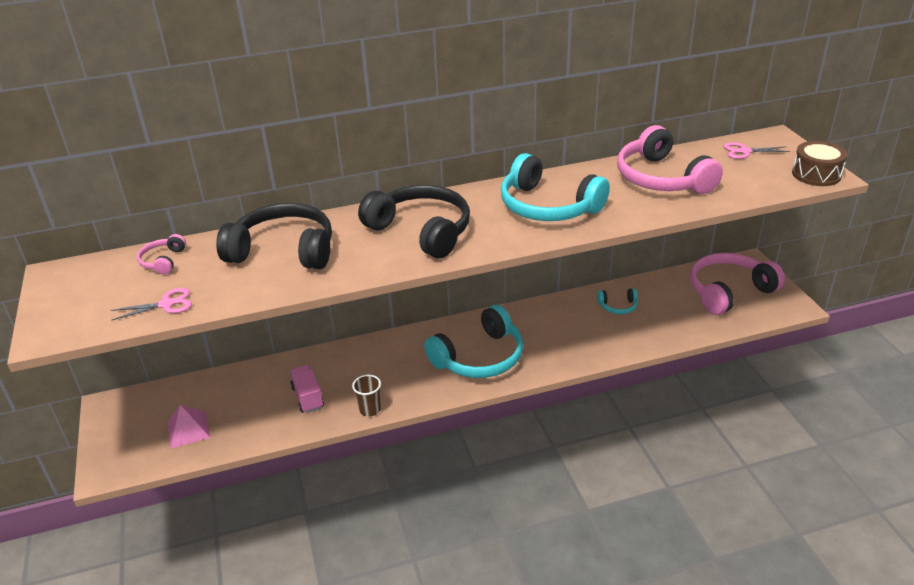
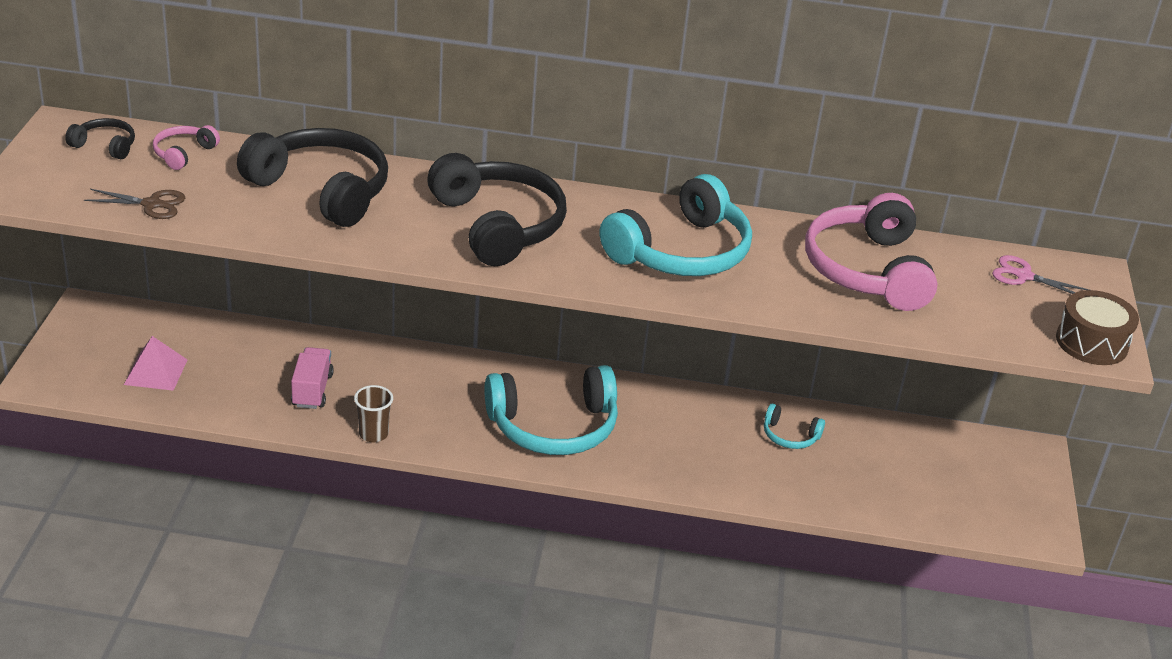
camera: 20 degrees right, 0 degrees up
(98, 276) = (105, 146): none -> black headphones
(166, 304) = (152, 204): pink scissors -> brown scissors
(548, 206) = (681, 252): turquoise headphones -> turquoise headphones turned 105 degrees counterclockwise
(729, 291) = (965, 478): pink headphones -> none

